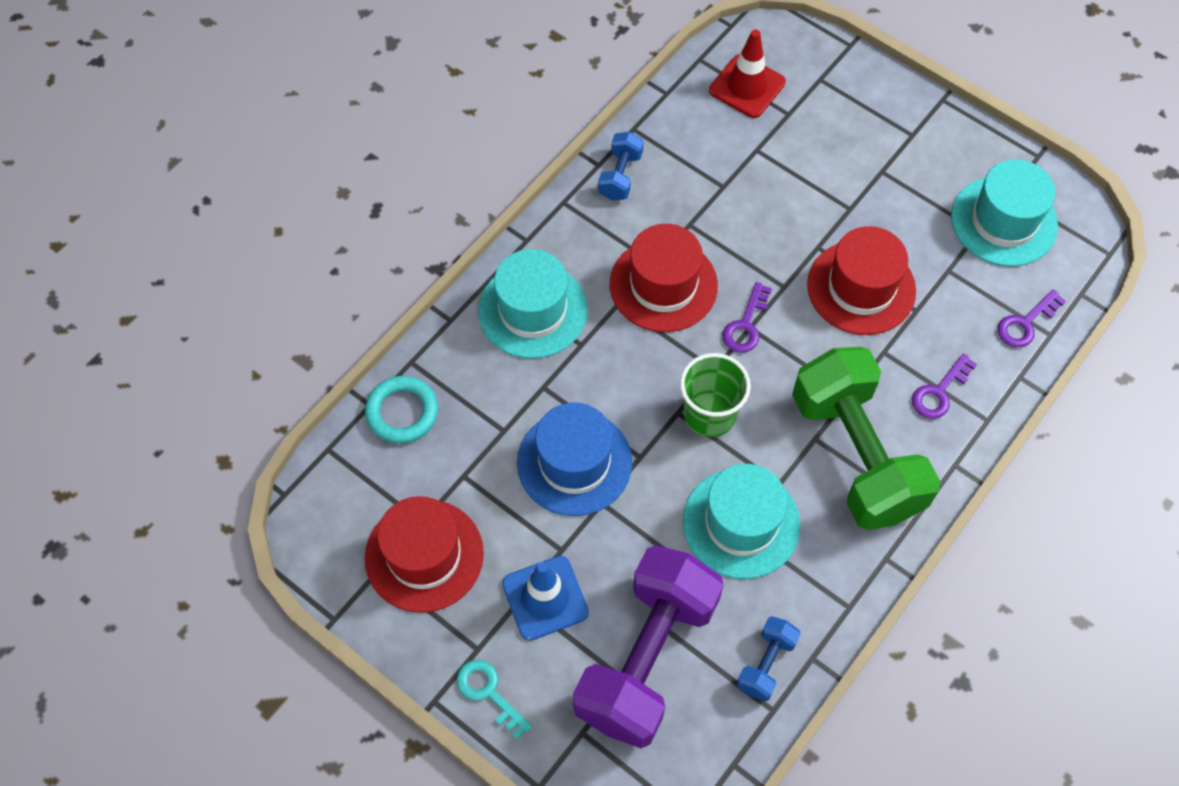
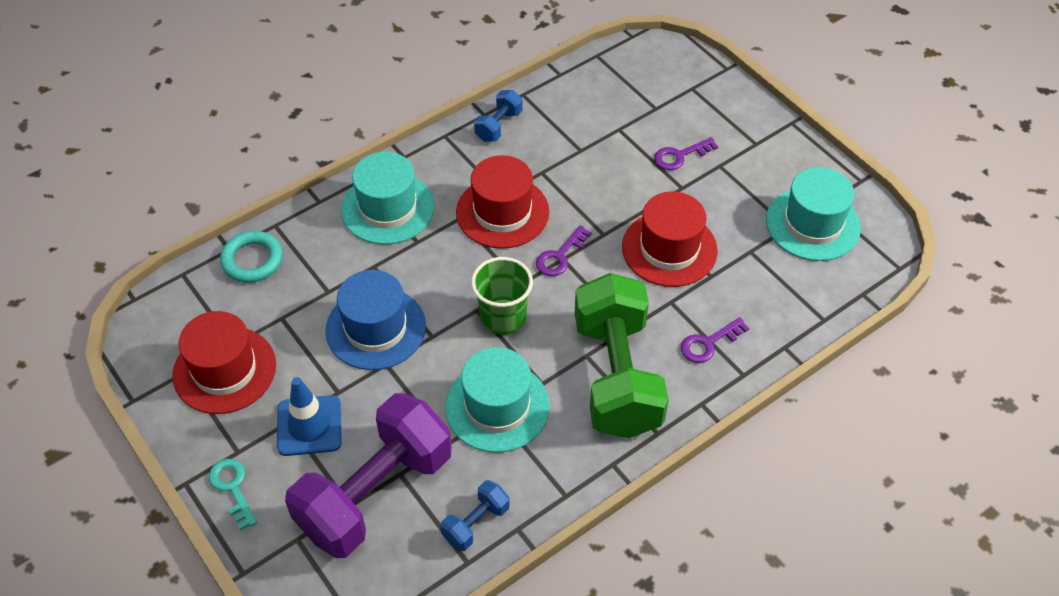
camera: 15 degrees right, 10 degrees down
(747, 86) = (628, 82): red traffic cone -> none
(1025, 323) = (804, 306): purple key -> purple key (680, 156)

